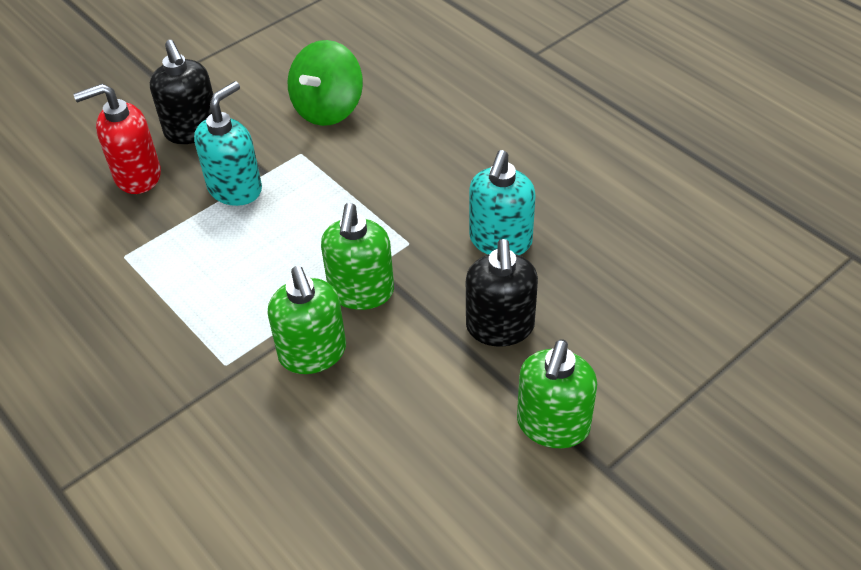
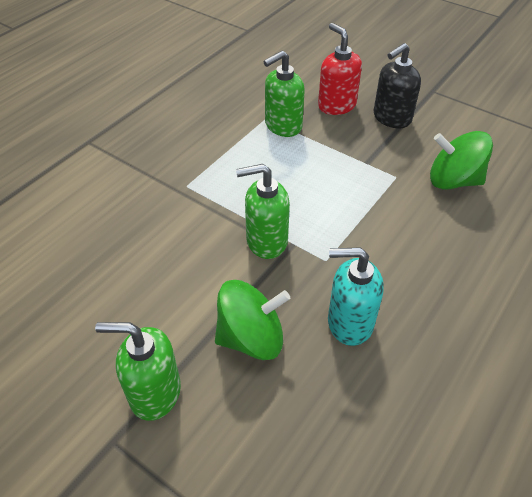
camera: 75 degrees right, 0 degrees up
(235, 188) = (344, 152): turquoise soap dispenser -> none
(313, 353) = (203, 226): green soap dispenser -> green soap dispenser (283, 126)
(500, 327) = (251, 338): black soap dispenser -> green spinning top

